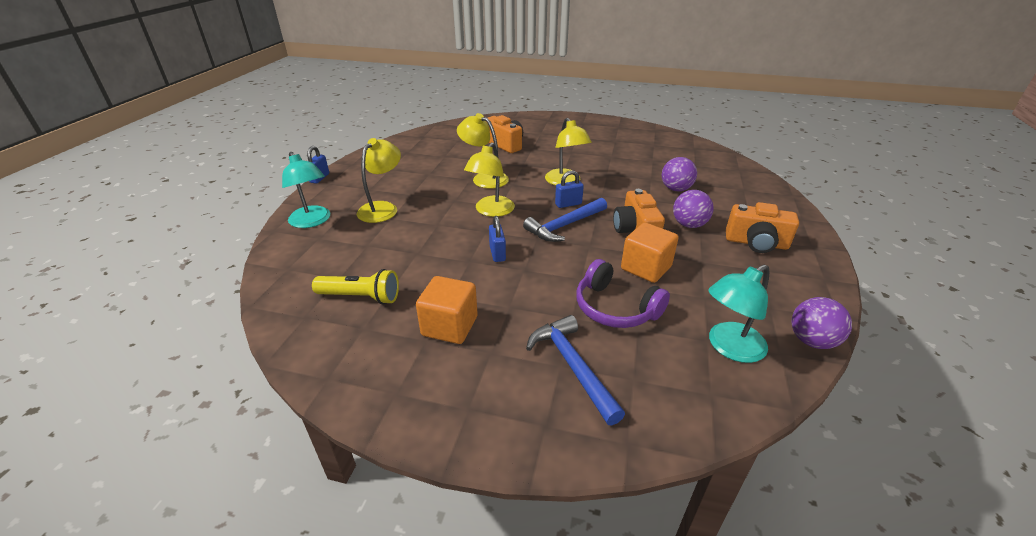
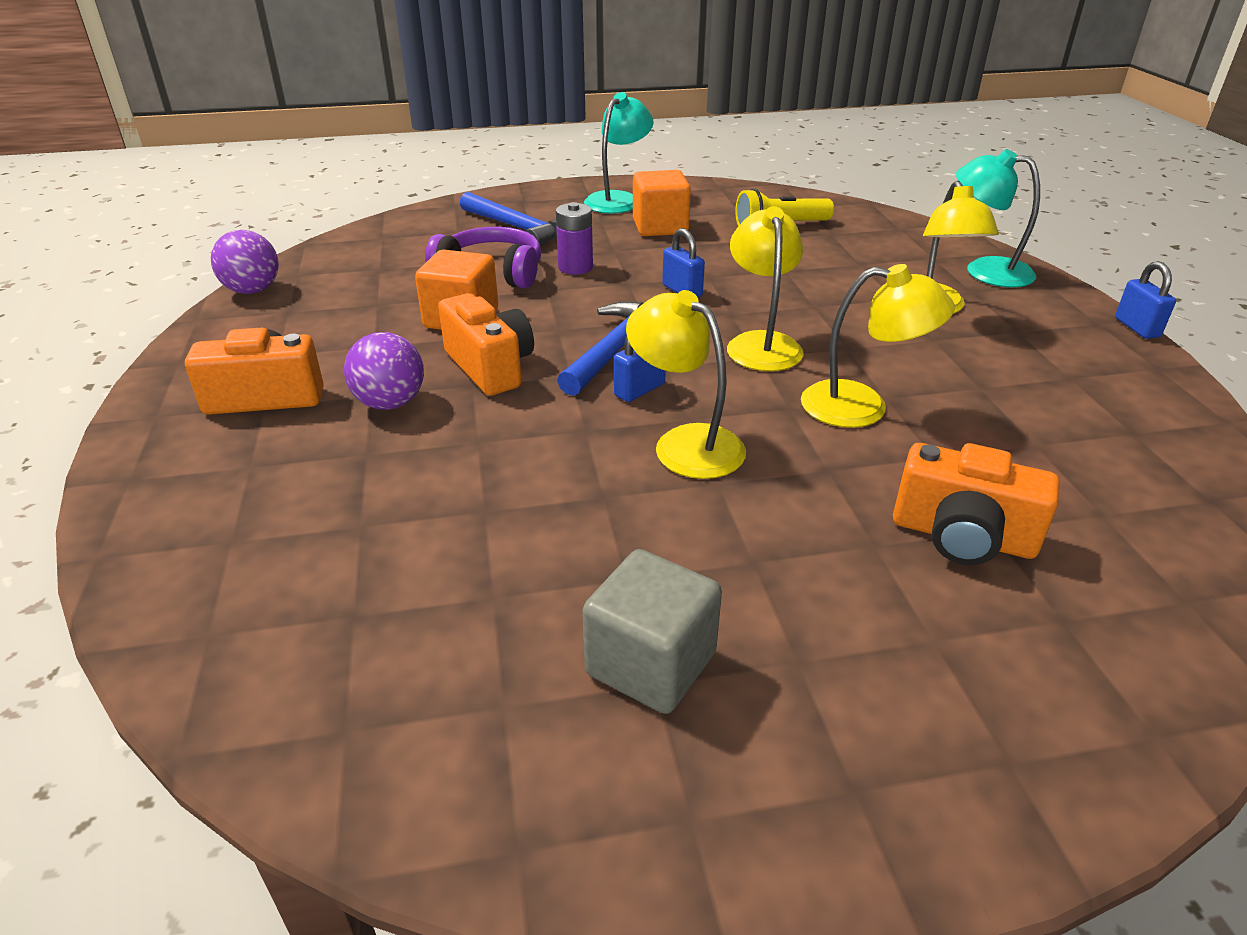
camera: 155 degrees right, 0 degrees up
(550, 295) = (575, 267): none -> purple battery
(614, 143) = (651, 664): none -> grey cube
(675, 189) = (417, 491): purple ball -> none
(729, 347) = (355, 267): turquoise lamp -> turquoise lamp (618, 199)

